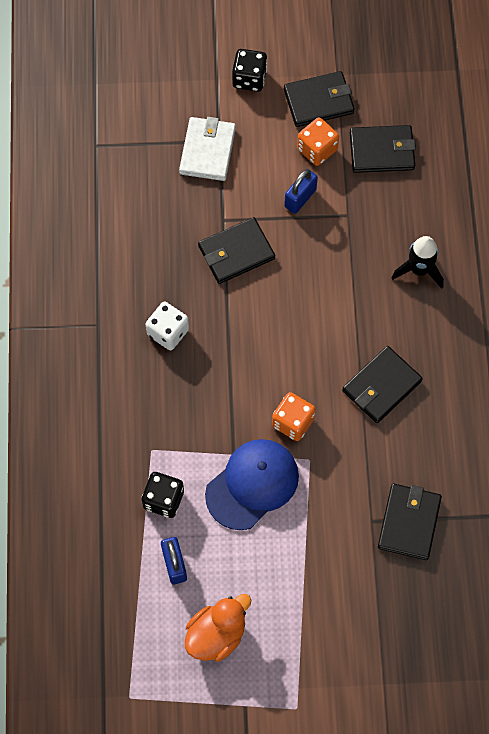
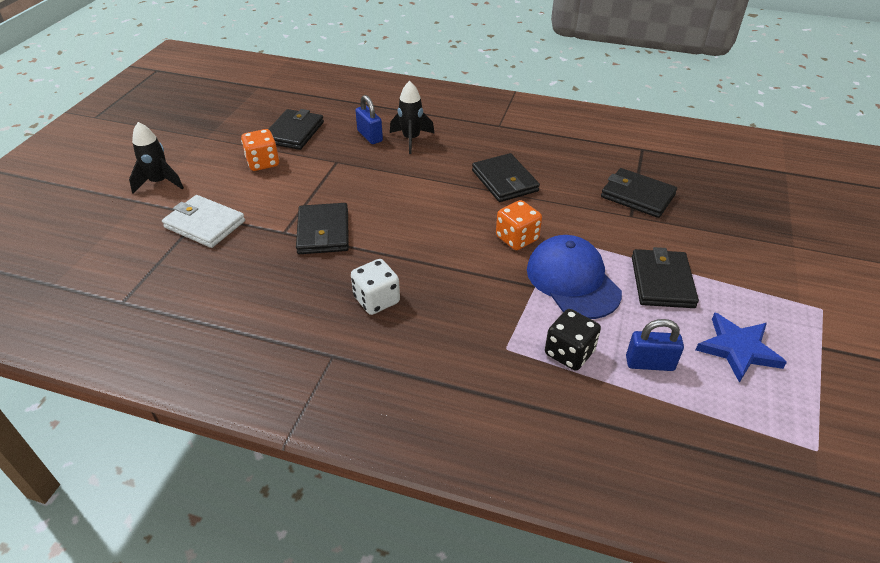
camera: 70 degrees left, 25 degrees down
(216, 634) = (738, 349): orange duck -> blue star
(249, 78) = (160, 182): black dice -> black rocket
(300, 198) = (300, 182): blue padlock -> blue padlock (370, 136)
(319, 101) = (220, 151): black wallet -> black wallet (662, 281)

